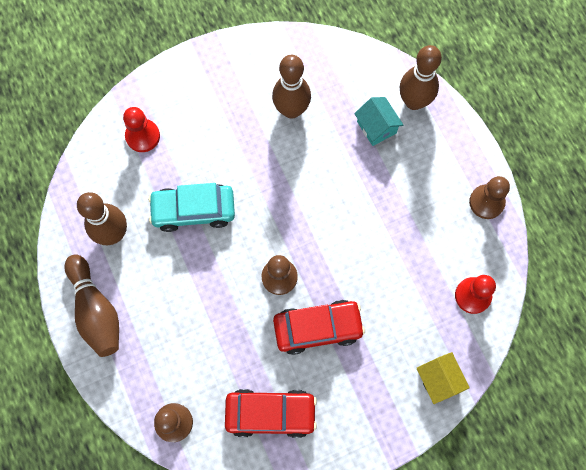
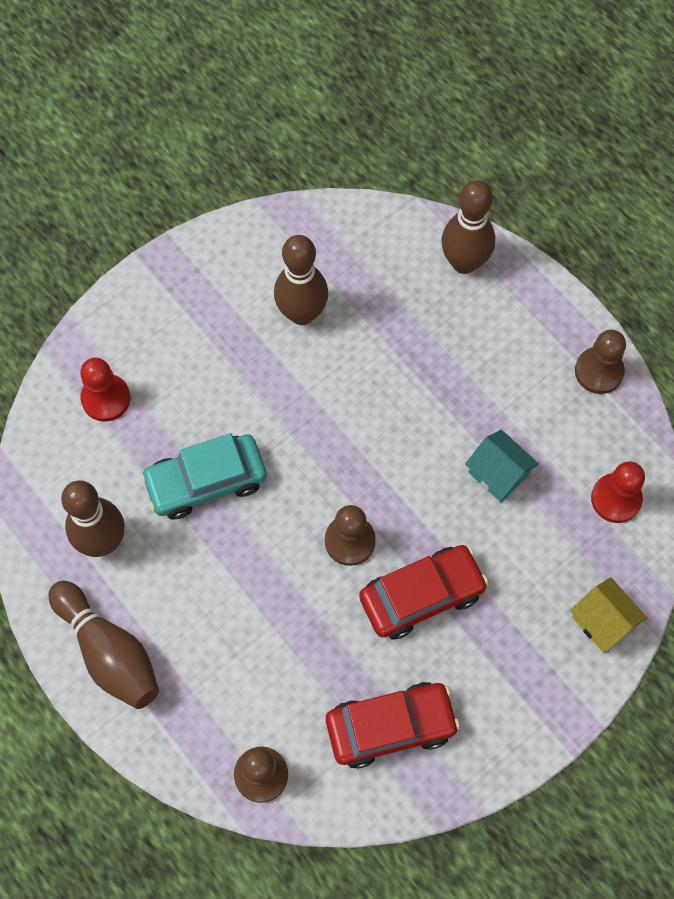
camera: 15 degrees left, 5 degrees down
(376, 127) = (424, 309): turquoise house -> turquoise house (498, 474)

